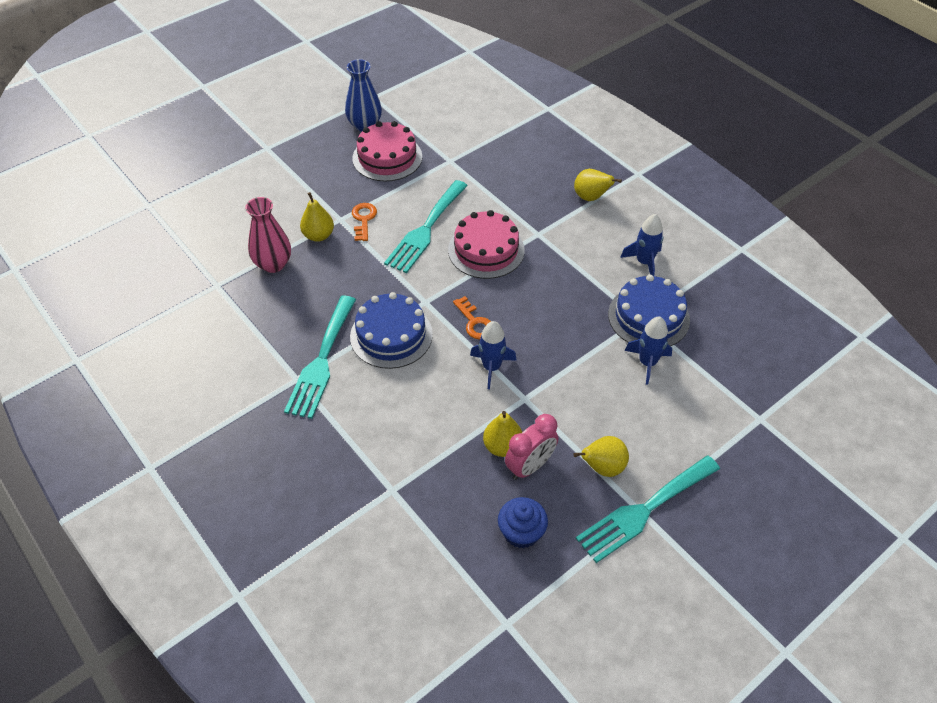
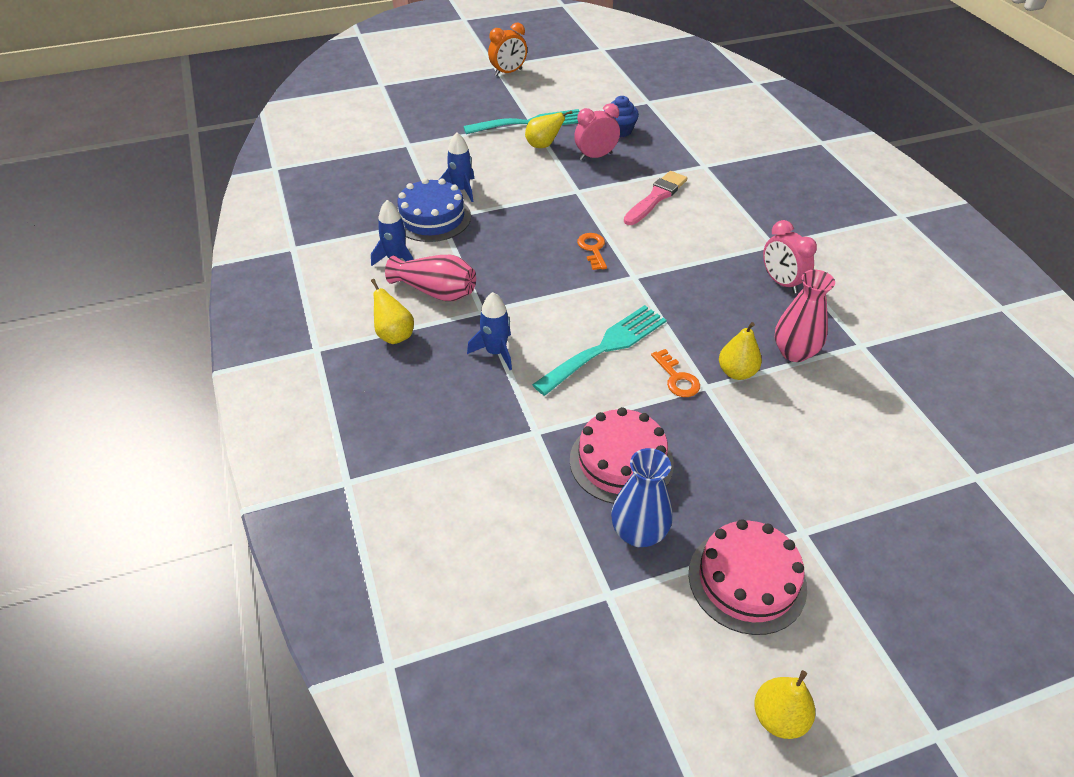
camera: 160 degrees left, 5 degrees down
(287, 332) = (781, 282): none -> pink clock
(321, 361) = (748, 252): turquoise fork -> none
(364, 219) = (677, 378): orange key -> orange key turned 45 degrees counterclockwise
(391, 335) = (677, 257): blue cake -> none
(435, 413) = (656, 198): none -> pink brush
(486, 250) = (548, 309): pink cake -> pink cake (747, 580)
(491, 367) = (594, 215): blue rocket -> blue rocket (495, 352)
(502, 446) = (610, 169): yellow pear -> yellow pear (779, 717)
(587, 241) = (436, 291): none -> pink vase
(753, 638) = (508, 72): none -> orange clock

